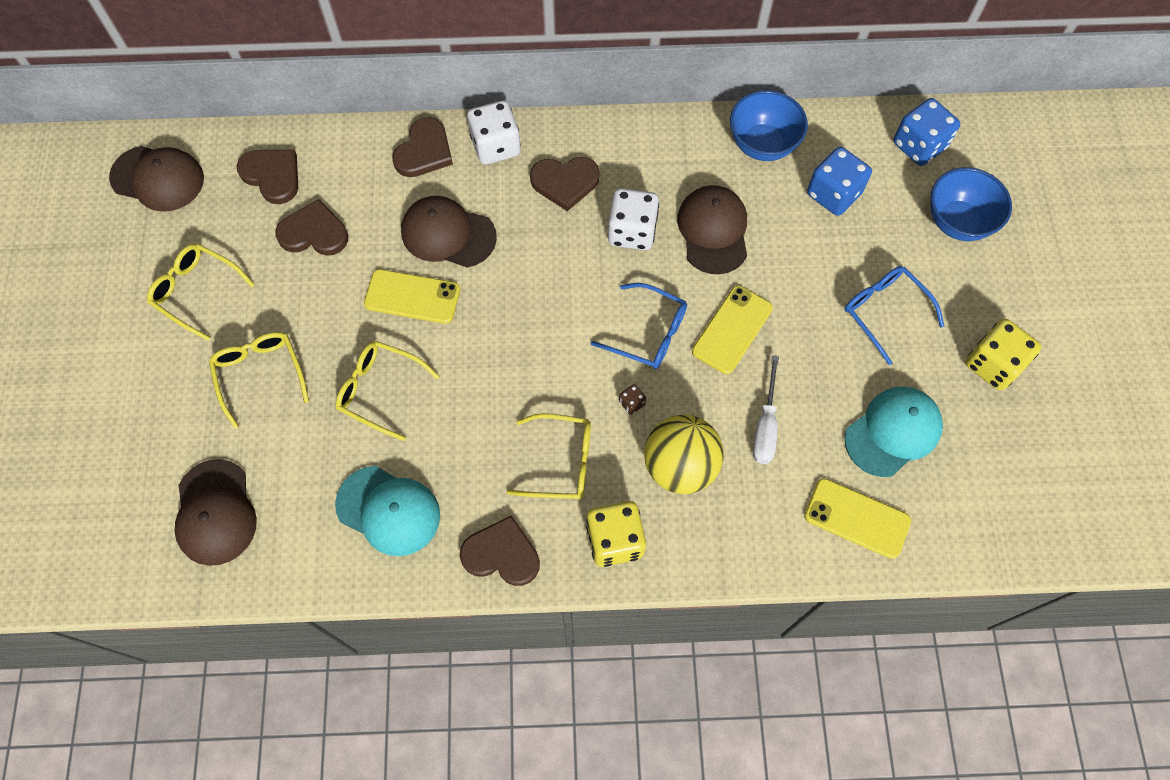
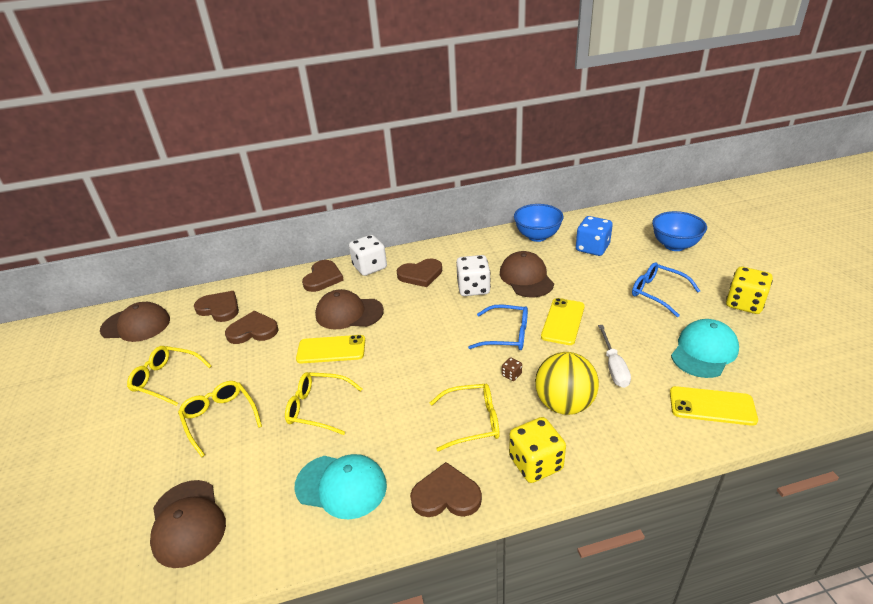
camera: 10 degrees left, 30 degrees down
(919, 146) = (630, 220): blue dice -> none

